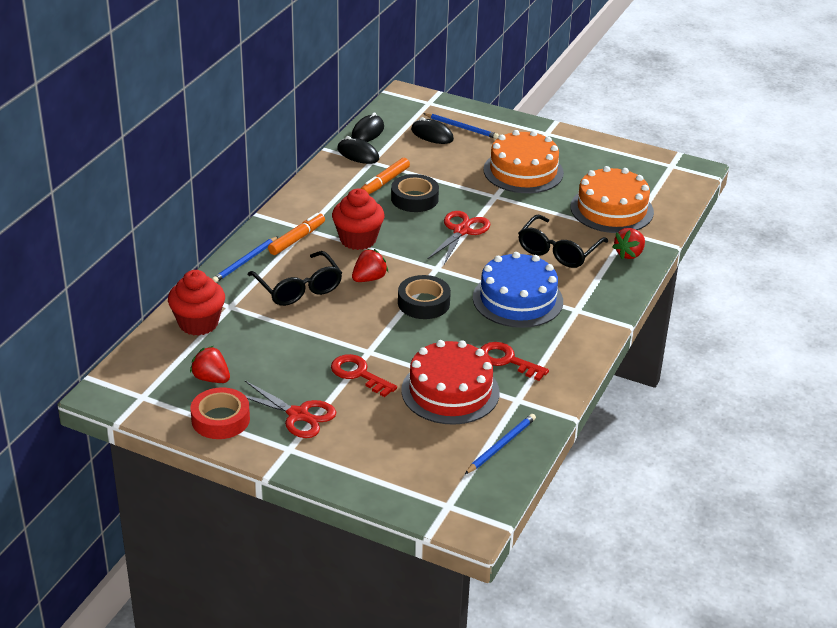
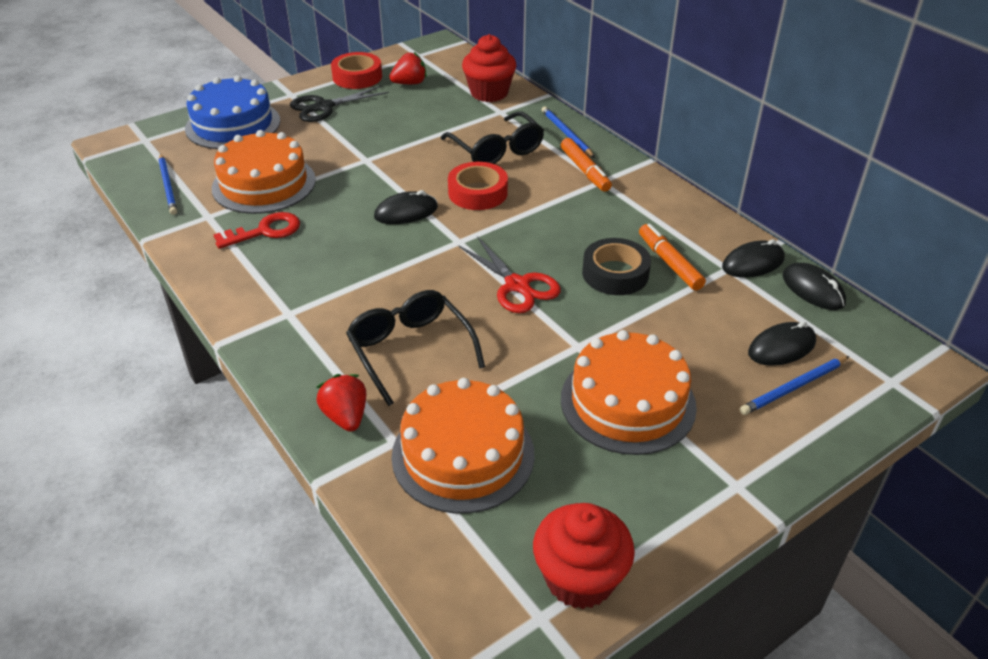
camera: 120 degrees right, 5 degrees up
(298, 415) = (324, 107): red scissors -> black scissors
(299, 288) = (497, 150): black glasses -> black glasses turned 120 degrees counterclockwise
(358, 239) = (555, 207): red cupcake -> red cupcake (579, 579)
(359, 374) = (341, 146): red key -> none
(369, 278) = (478, 193): red strawberry -> red tape
(423, 303) = (406, 212): black tape -> black mouse
(450, 391) = (264, 184): red cake -> orange cake
(517, 299) = (350, 277): blue cake -> blue cake (233, 124)

